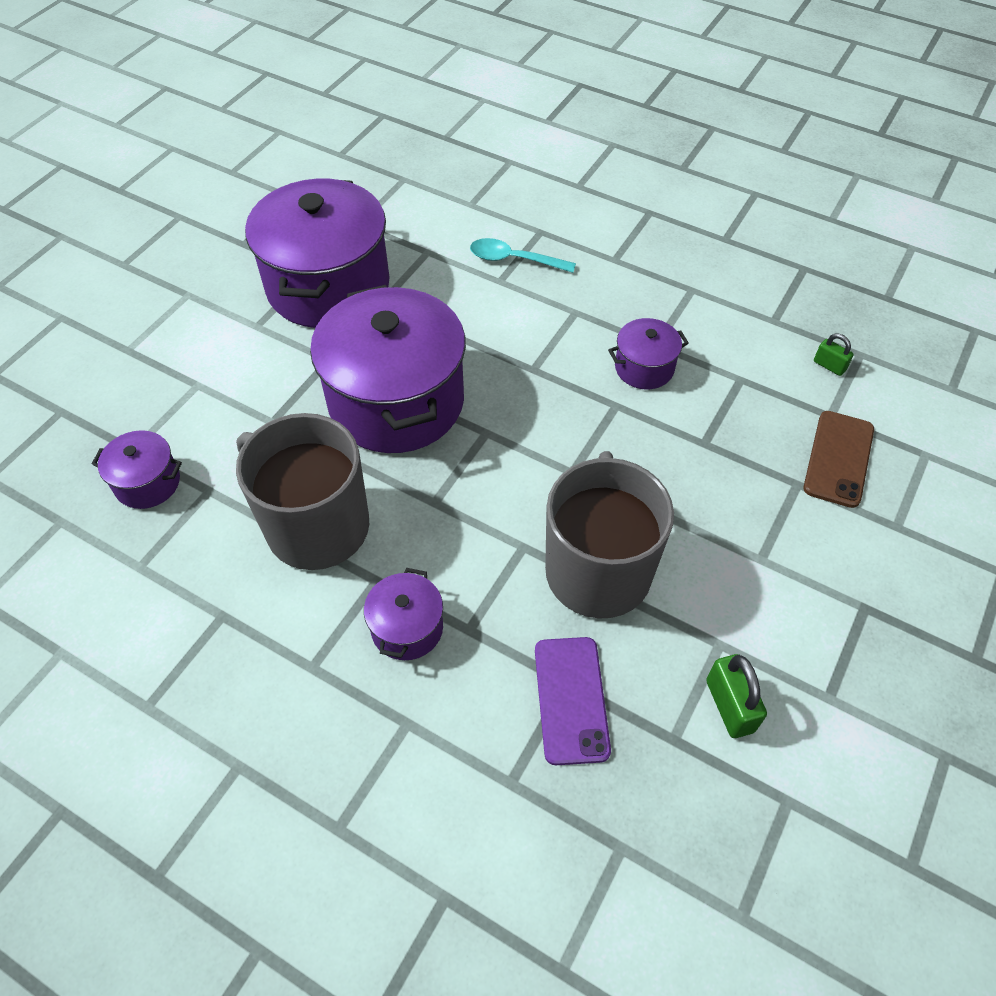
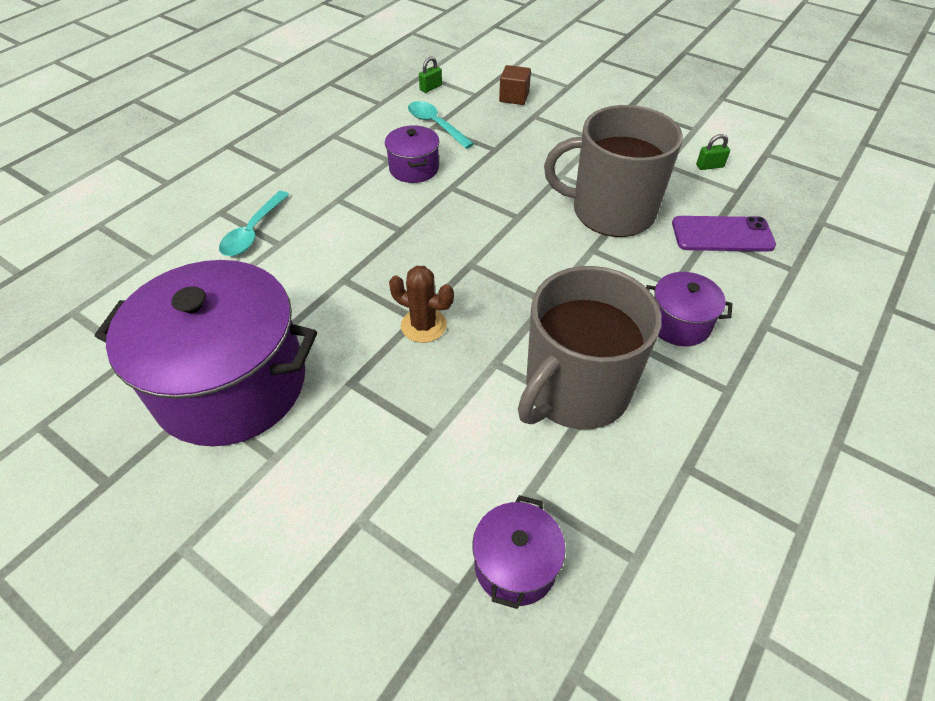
camera: 85 degrees left, 5 degrees down
(396, 402) = (423, 325): purple pot -> brown cactus
(729, 706) = (709, 166): green padlock -> green padlock, size x0.61
(741, 379) = (436, 125): none -> turquoise spoon
(838, 459) = (514, 97): brown phone -> brown cube

